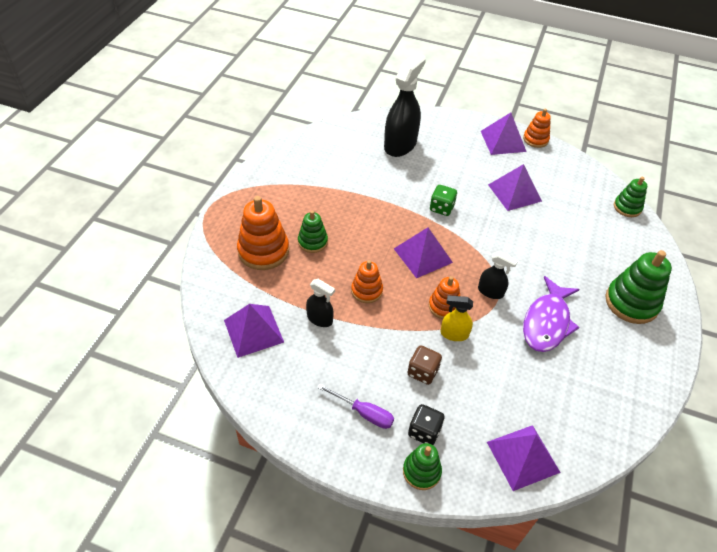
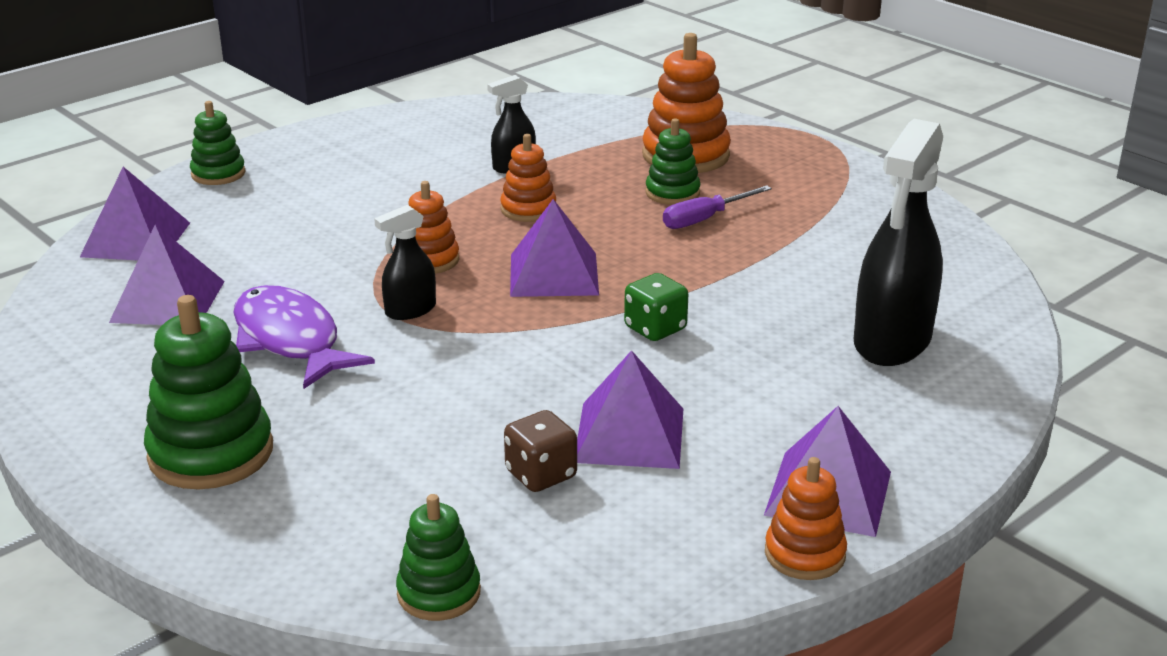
camera: 120 degrees right, 20 degrees down
(253, 331) = (541, 125): purple pyramid -> purple pyramid (168, 301)
(364, 413) = (337, 161): purple screwdriver -> purple screwdriver (704, 219)
(400, 145) = (892, 341): black spray bottle -> black spray bottle turned 60 degrees clockwise
(422, 372) = (342, 211): brown dice -> brown dice (541, 474)
(424, 431) = (261, 189): black dice -> none
(454, 334) = (371, 252): yellow spray bottle -> none

